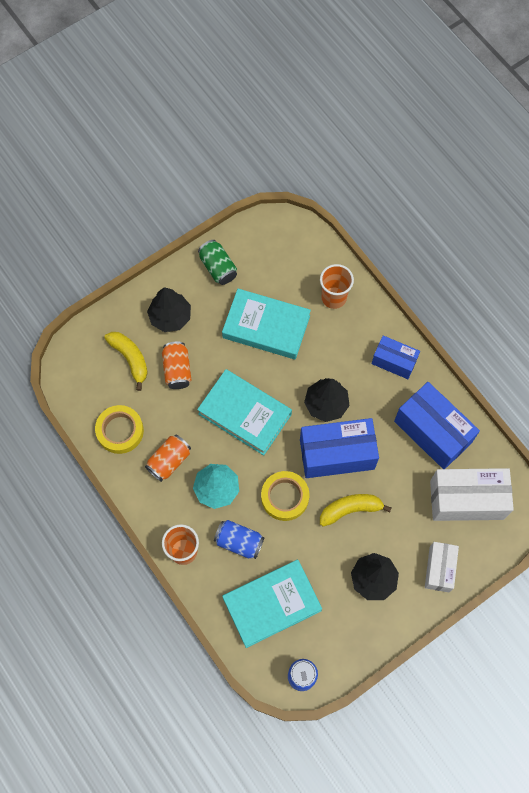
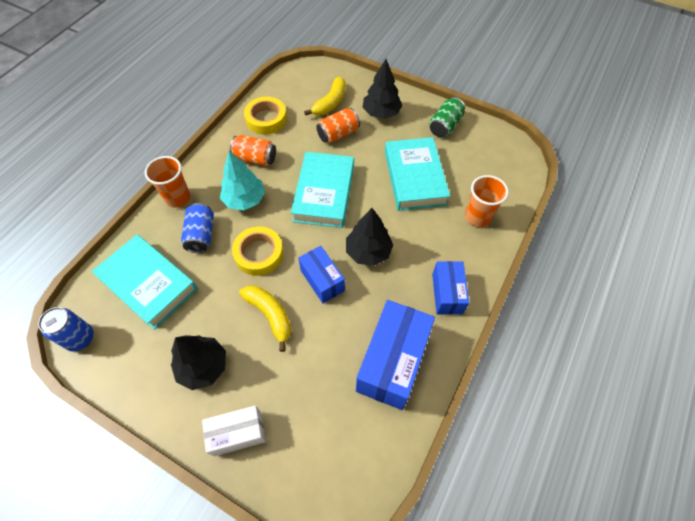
camera: 65 degrees right, 10 degrees down
(337, 454) = (322, 280): blue box -> blue box, size x0.59
(466, 499) = (332, 432): white box -> none

